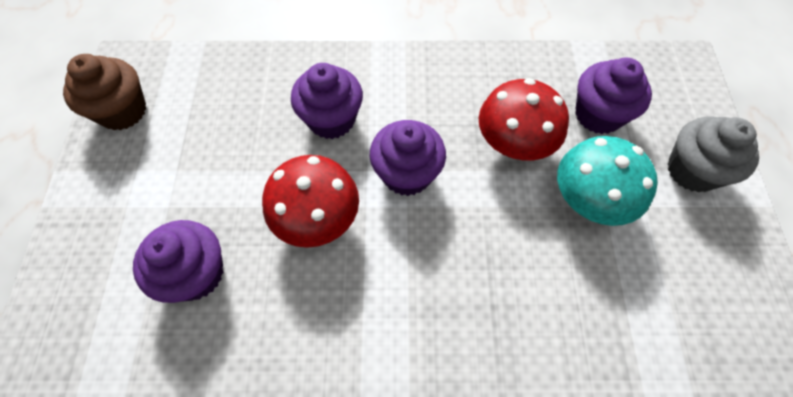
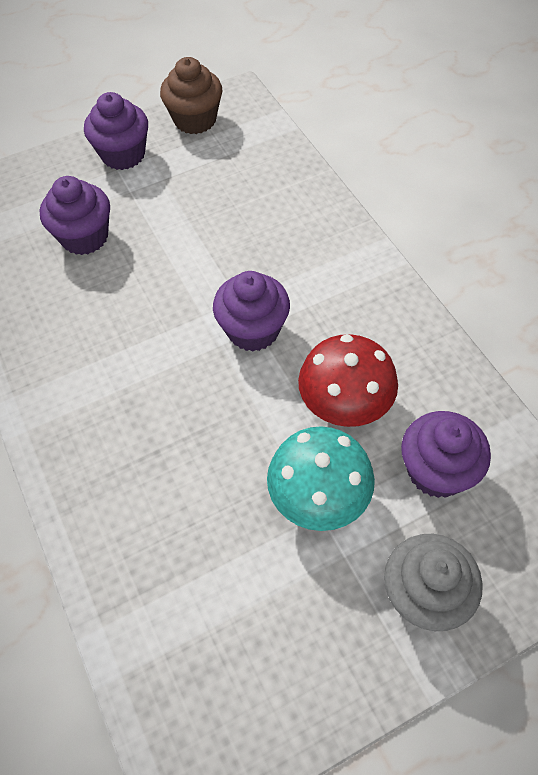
camera: 65 degrees right, 5 degrees down
(317, 218) = (172, 287): red mushroom -> none
(331, 119) = (275, 250): purple cupcake -> purple cupcake (123, 155)

